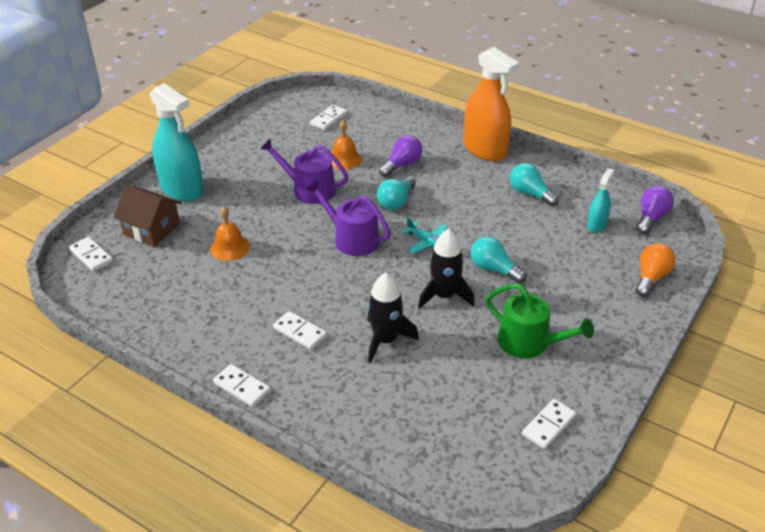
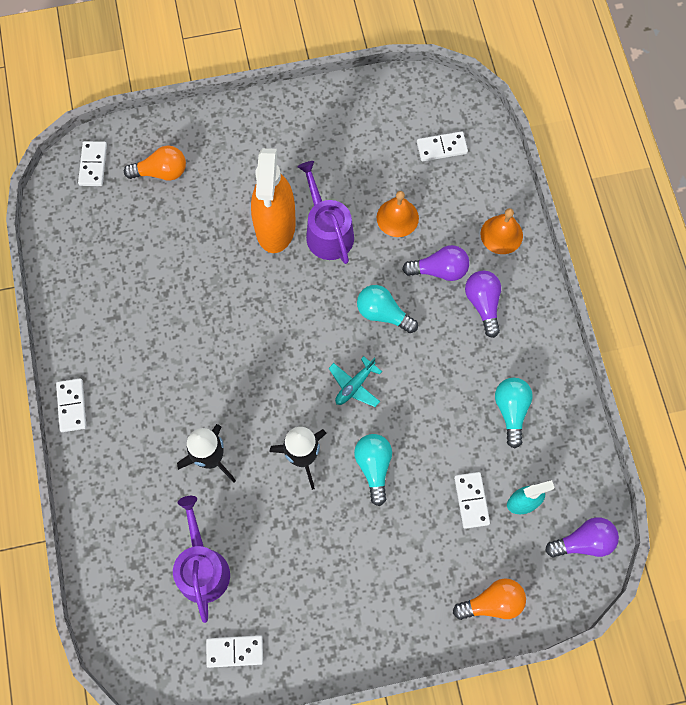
camera: 45 degrees right, 30 degrees up
(152, 229) = (161, 172): brown house -> orange light bulb
(182, 189) = (227, 140): turquoise spray bottle -> none
(230, 247) = (198, 248): orange bell -> orange bell (501, 234)
(299, 332) = (160, 390): white domino -> white domino (471, 500)
(351, 239) = (300, 324): purple watering can -> purple watering can (202, 567)
(396, 202) = (383, 313): turquoise light bulb -> turquoise light bulb turned 45 degrees clockwise
(427, 242) = (354, 385): turquoise plane -> turquoise plane turned 45 degrees clockwise
(447, 163) = (483, 304): none -> purple light bulb
(485, 150) = (538, 317): orange spray bottle -> orange spray bottle (275, 226)
(529, 343) = (311, 567): green watering can -> none

